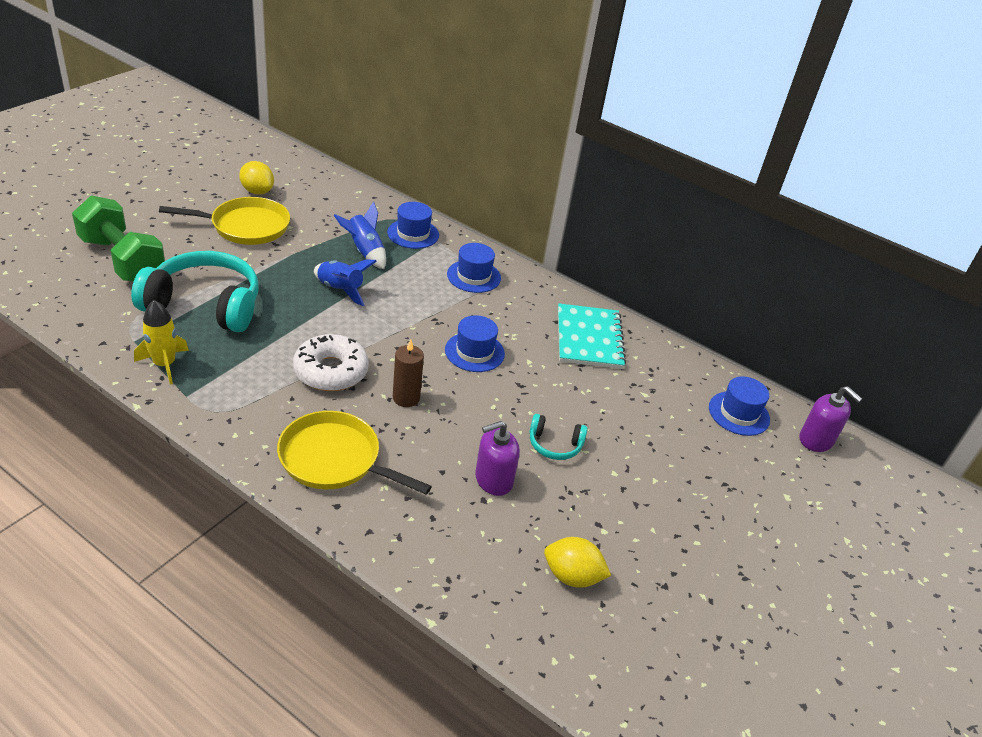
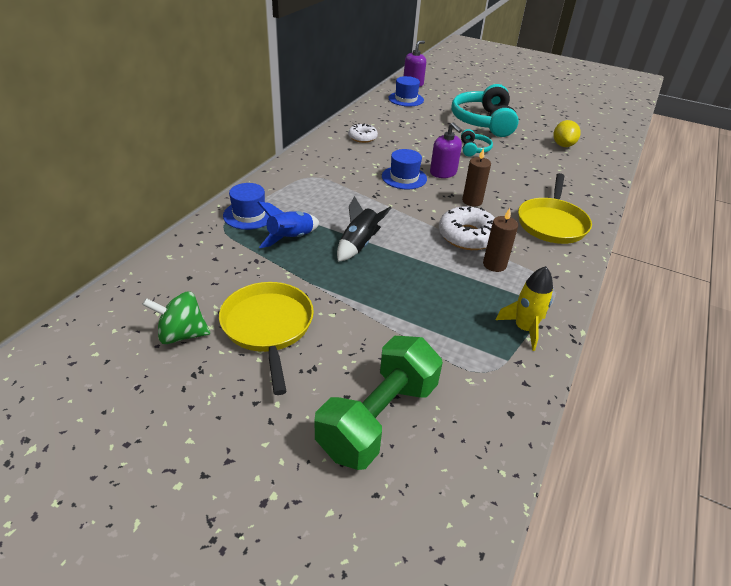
camera: 95 degrees left, 0 degrees up
(205, 305) = (426, 324): turquoise headphones -> turquoise headphones (483, 122)
(257, 191) = (182, 334): yellow lemon -> green spinning top
(270, 376) = (494, 265): none -> brown candle
(340, 290) = (359, 245): blue rocket -> black rocket
(473, 276) = (307, 181): blue hat -> none
(493, 480) = (518, 167): purple soap dispenser -> purple soap dispenser (443, 173)
(589, 338) = (362, 137): turquoise notebook -> white donut

